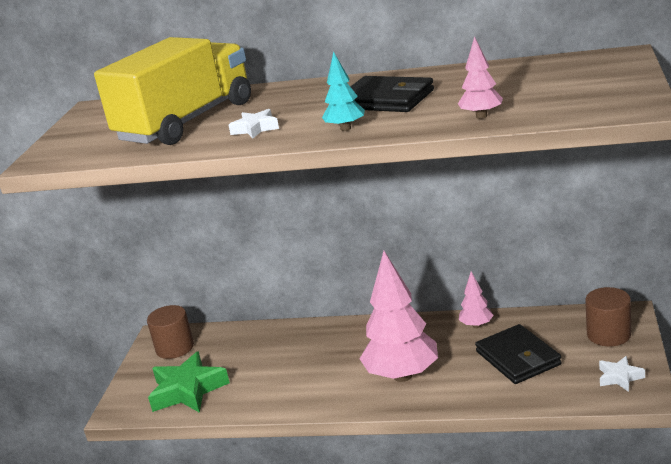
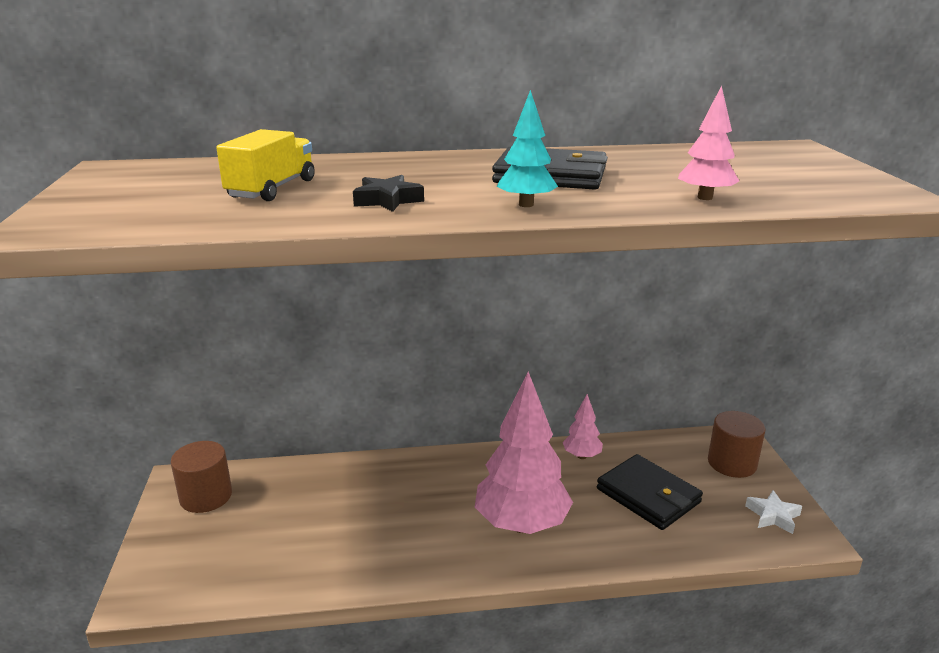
camera: 20 degrees left, 0 degrees up
(186, 122) = (272, 189): yellow truck -> yellow truck, size x0.49
(188, 390) = (238, 559): green star -> none
(255, 129) = (387, 200): white star -> black star

